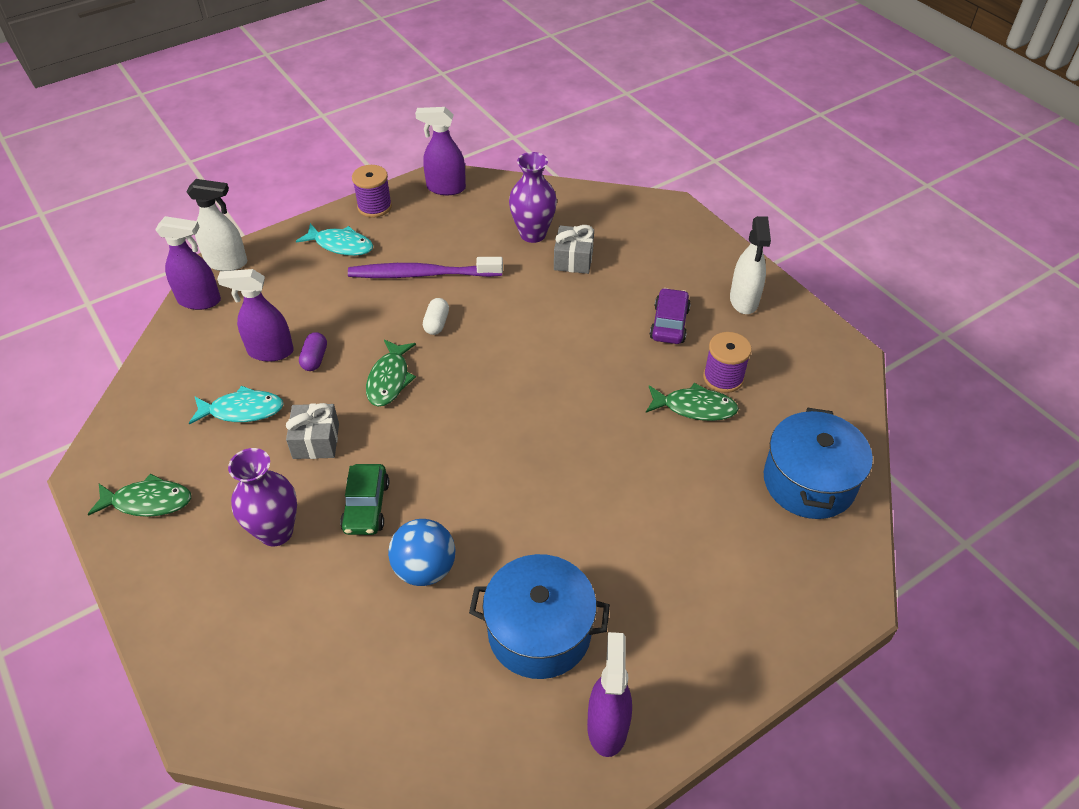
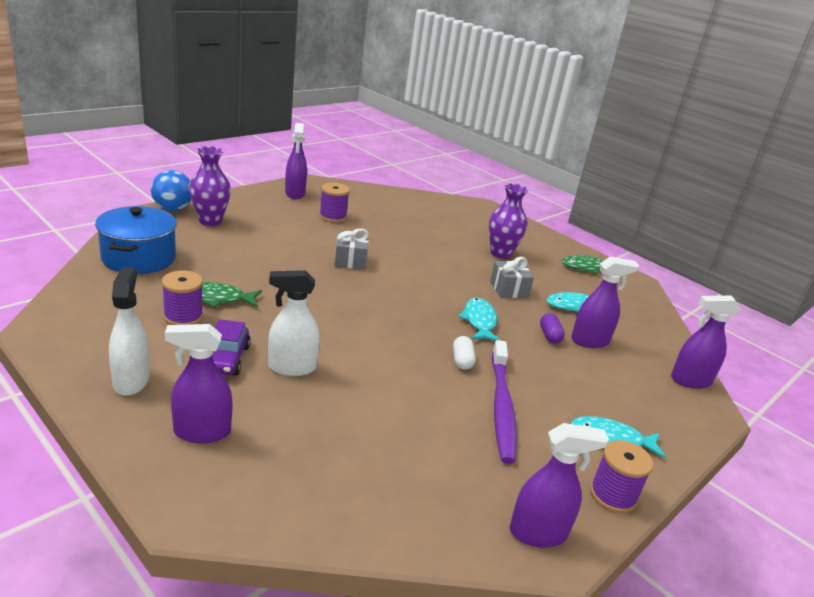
camera: 165 degrees right, 20 degrees down
(227, 263) = (706, 417): white spray bottle -> white spray bottle (291, 367)
(366, 506) = (454, 260): green car -> none
(389, 379) = (479, 321): green fish -> turquoise fish
(422, 274) = (501, 407): purple toothbrush -> purple toothbrush turned 105 degrees clockwise
(425, 569) = (404, 237): blue ball -> blue ball (172, 209)
(533, 234) = (391, 459): purple vase -> purple vase (210, 221)
(539, 632) = (333, 217): blue pot -> purple spool
(573, 259) = (334, 426): grey gift -> grey gift (350, 260)
(675, 256) = (201, 432): none -> purple spray bottle

